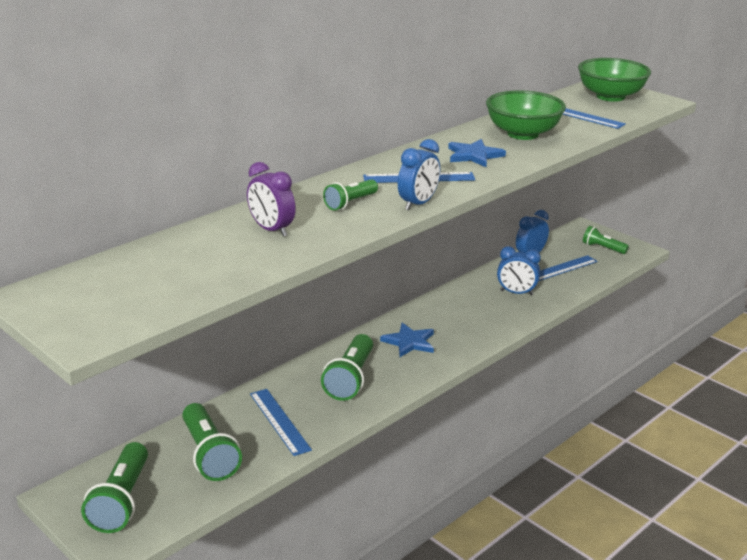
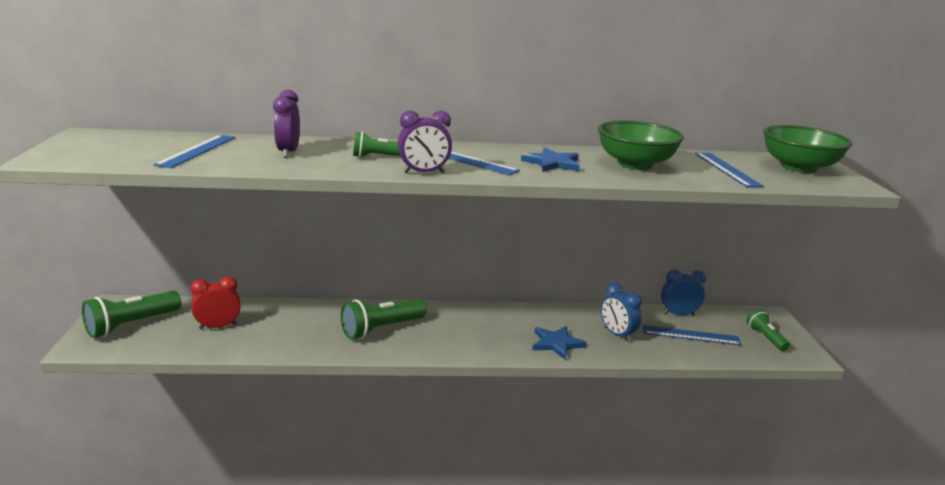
camera: 40 degrees right, 5 degrees down
(209, 454) = (218, 326): green flashlight -> red clock
(279, 421) = (291, 330): blue ruler -> blue ruler (197, 151)
(409, 342) = (466, 327): blue star -> blue star (556, 343)
(418, 204) = (424, 172): blue clock -> purple clock

